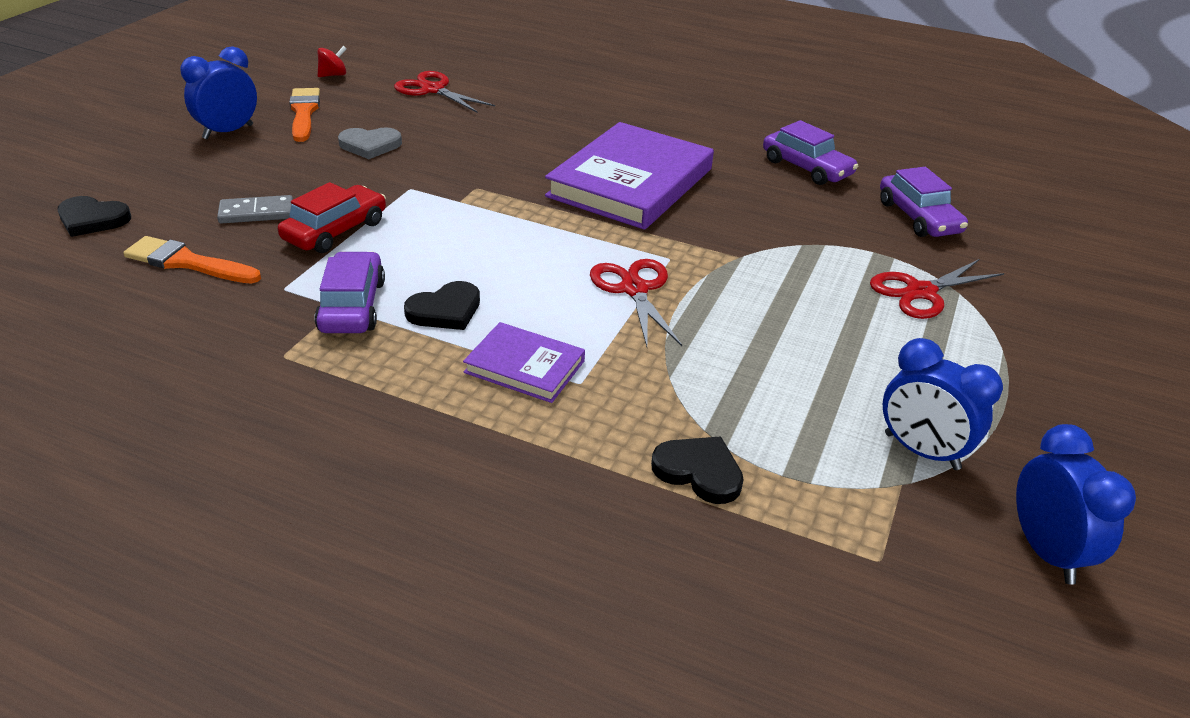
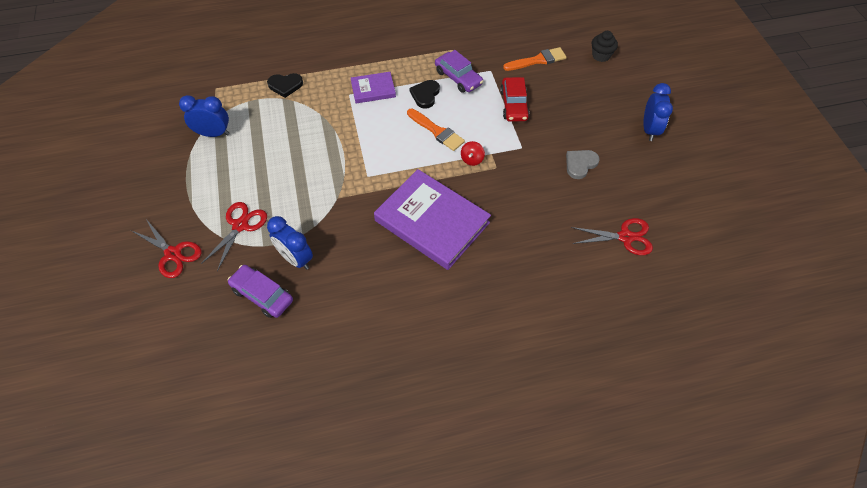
camera: 145 degrees right, 20 degrees up
(92, 219) = (601, 56): black heart -> black cupcake
(256, 213) = (555, 94): grey domino -> none
(304, 113) = (646, 167): orange brush -> orange brush (437, 131)
(333, 75) = (691, 211): red spinning top -> red spinning top (472, 159)
(630, 182) = (432, 221): purple book -> purple book turned 45 degrees counterclockwise
(634, 289) = (367, 148): red scissors -> red scissors (173, 254)
(806, 168) = (350, 307): purple car -> none
(1046, 551) = (162, 118): blue clock -> blue clock (296, 259)

